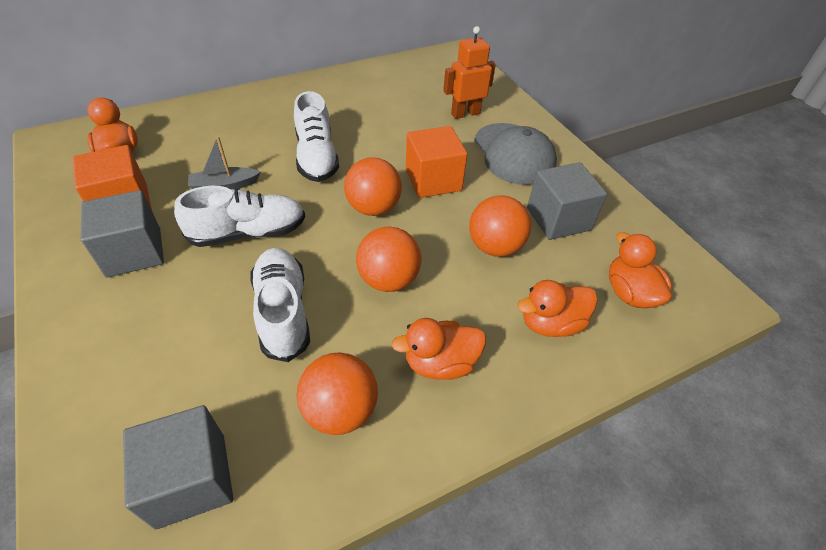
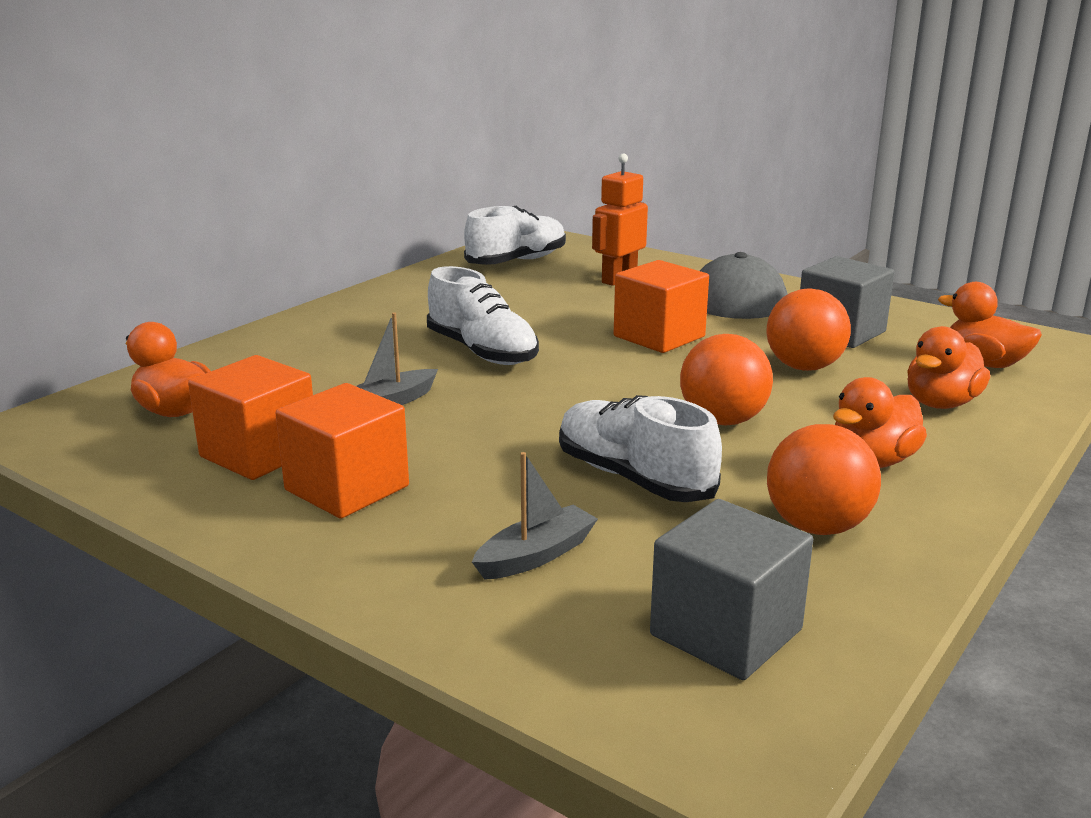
camera: 25 degrees left, 25 degrees down
(134, 252) = (347, 488): grey cube -> orange cube
(165, 356) = (536, 555): none -> grey boat
(248, 233) = (487, 431): white shoe -> white shoe (517, 261)
(373, 208) = (619, 373): orange ball -> none

